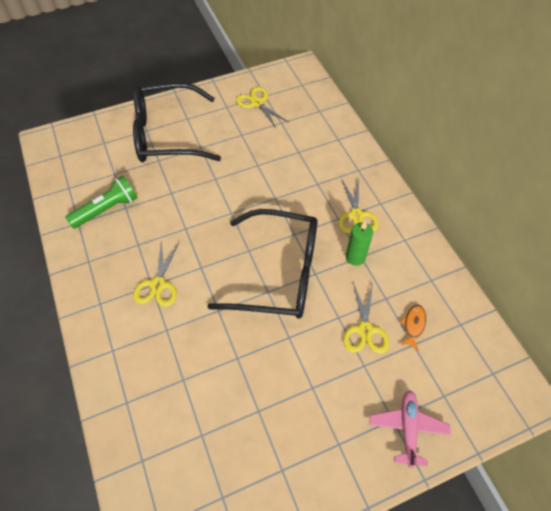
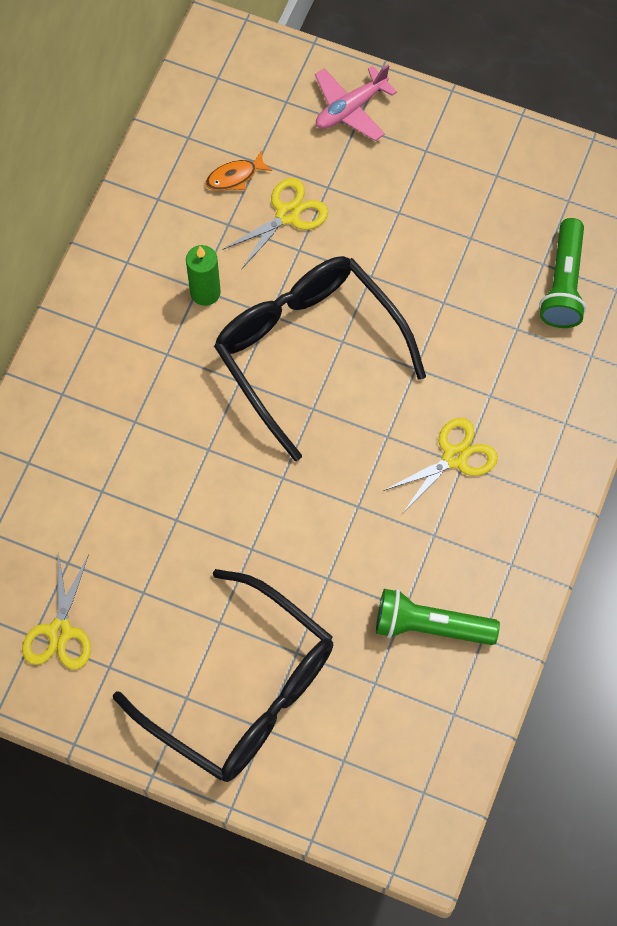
camera: 135 degrees left, 10 degrees up
(178, 433) = (563, 283): none -> green flashlight
(356, 215) = (142, 338): yellow scissors -> none

